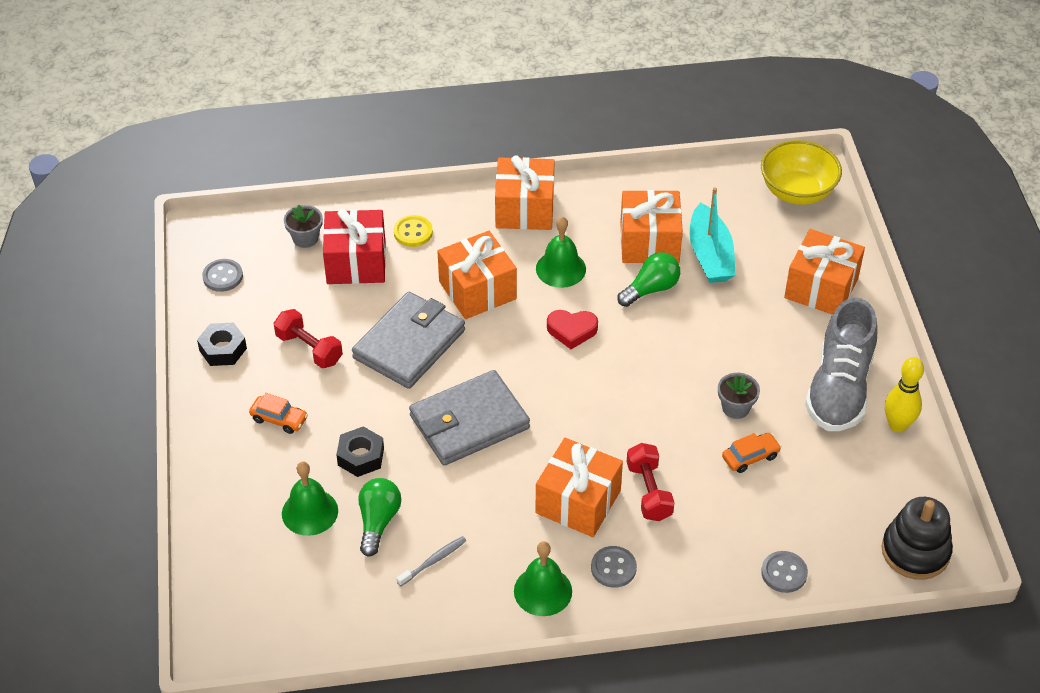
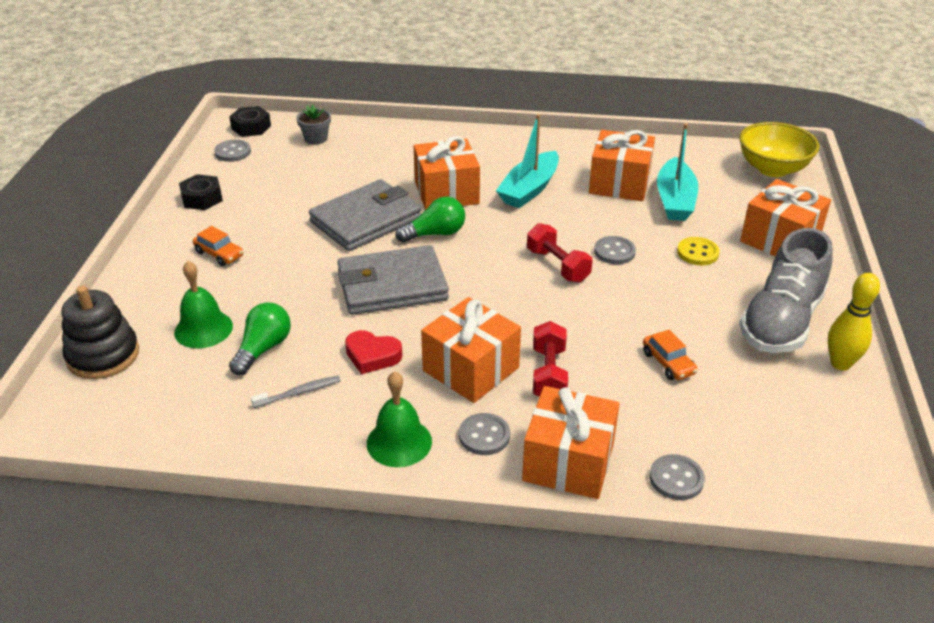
camera: 15 degrees right, 10 degrees down
(309, 349) = (276, 209): red dumbbell -> red dumbbell (557, 265)
(356, 262) = (349, 159): red gift -> none
(361, 456) = (276, 294): black nut -> black nut (251, 127)
(413, 232) = (409, 147): yellow button -> yellow button (697, 253)
(524, 209) = (514, 146): orange gift -> orange gift (568, 462)
(560, 269) = (529, 189): green bell -> turquoise boat
(572, 331) = (521, 234): red heart -> red heart (372, 356)
(651, 289) = (609, 216): green light bulb -> green light bulb (435, 234)
(668, 336) = (614, 252): none -> grey button
(736, 408) = (665, 319): grey flower pot -> none
(750, 457) = (668, 363): orange car -> orange car turned 75 degrees clockwise
(915, 551) = (840, 488): black stacking toy -> black stacking toy (103, 355)

